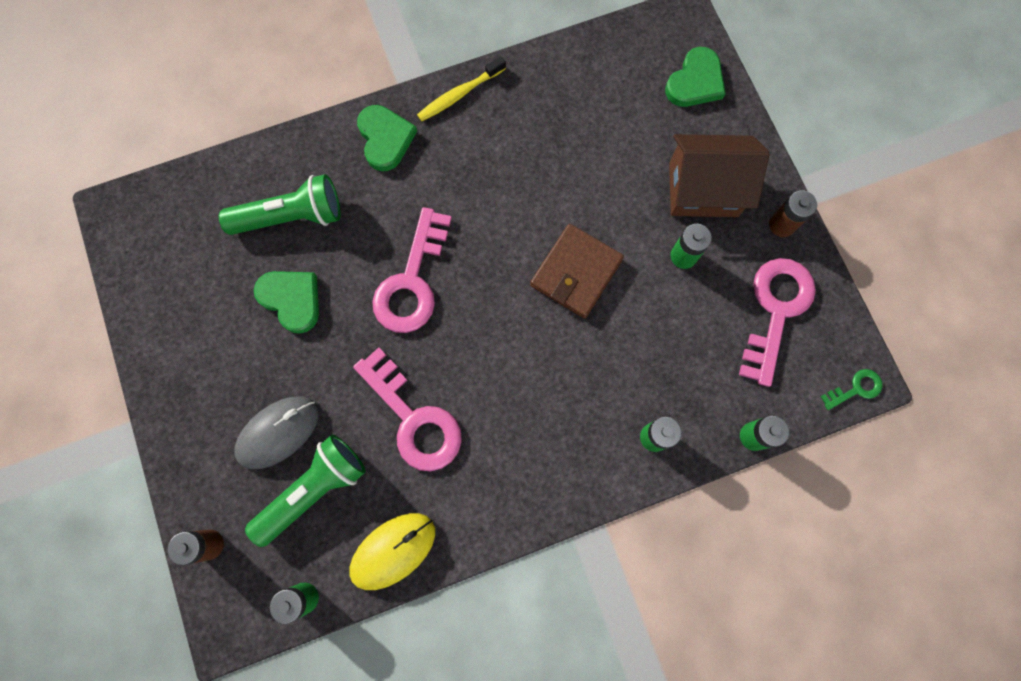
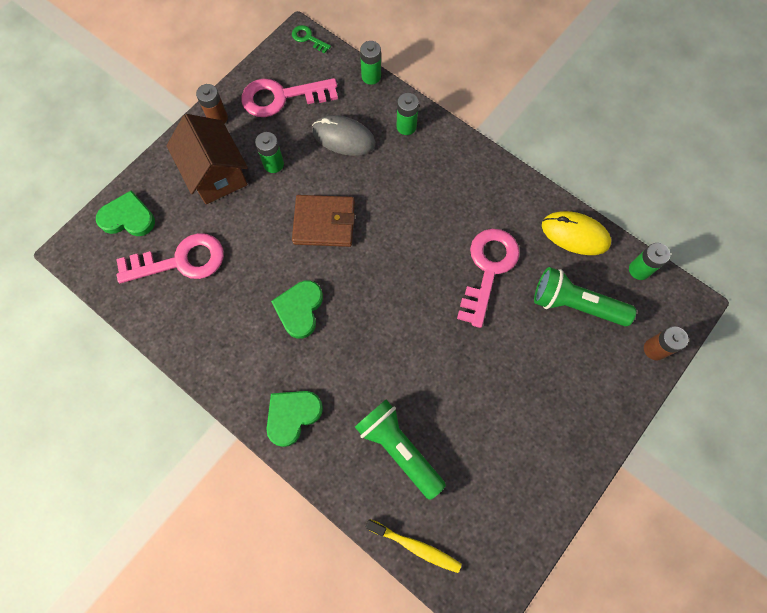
camera: 120 degrees left, 5 degrees down
(278, 432) = (556, 352): grey mouse -> grey mouse (343, 138)
(291, 300) = (461, 404): green heart -> green heart (299, 309)
(412, 281) = (395, 326): pink key -> pink key (180, 261)
(459, 94) = (223, 380): yellow toothbrush -> yellow toothbrush (415, 546)

